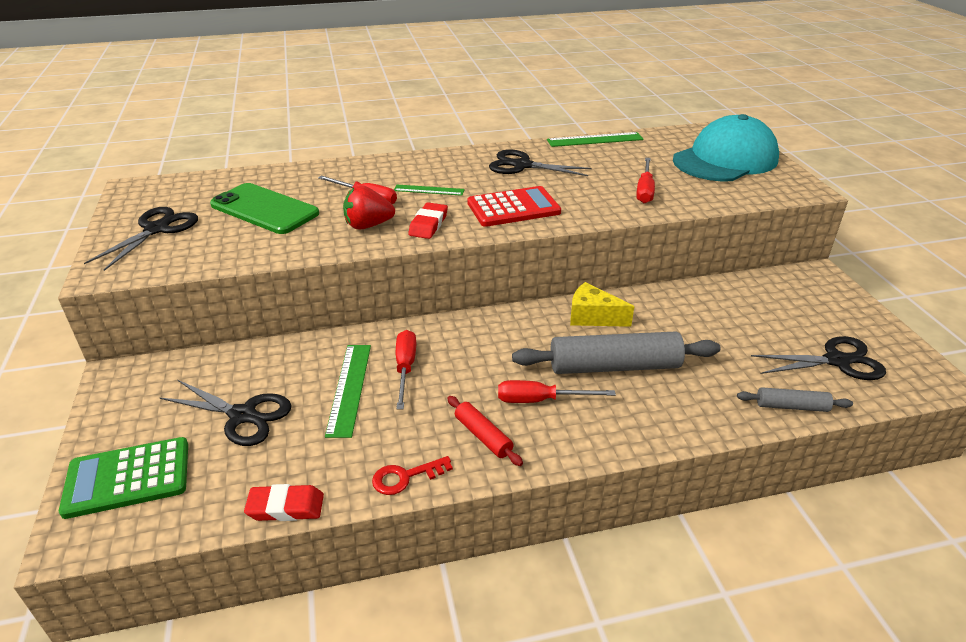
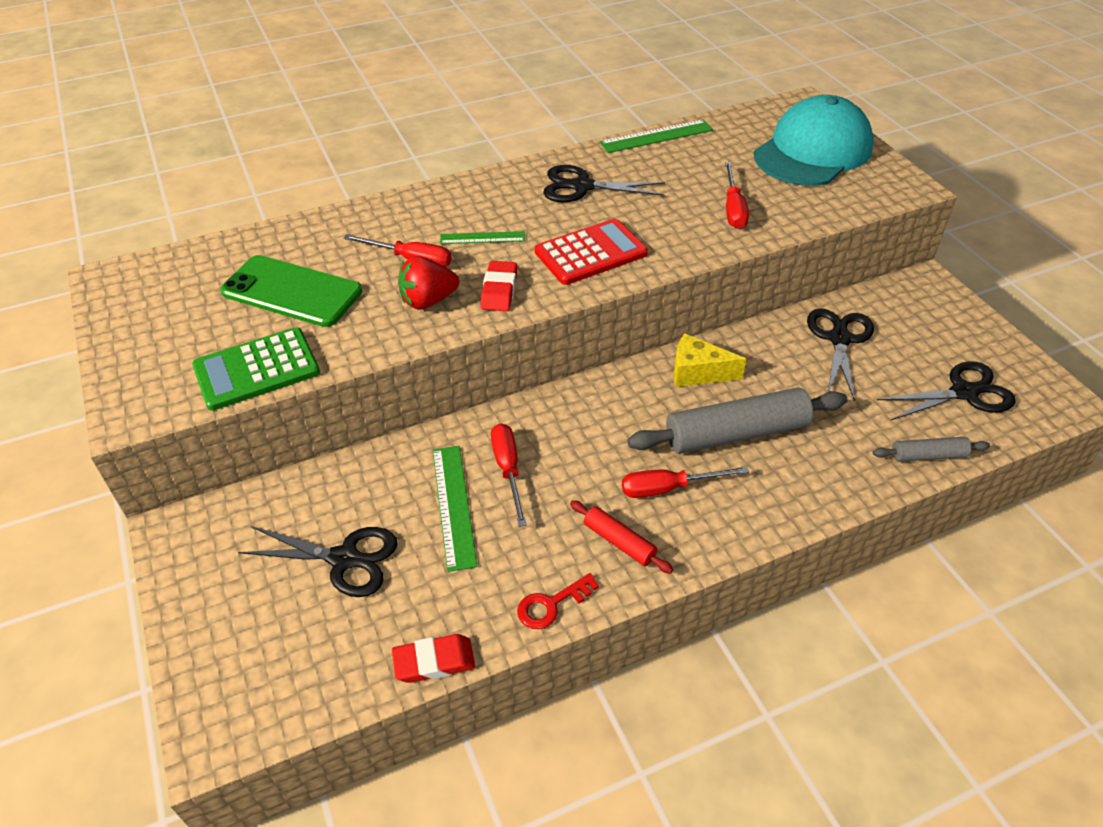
camera: 10 degrees left, 10 degrees up
(128, 478) = (243, 657): green calculator -> green calculator (256, 369)
(157, 229) = (169, 339): black scissors -> black scissors (839, 339)

